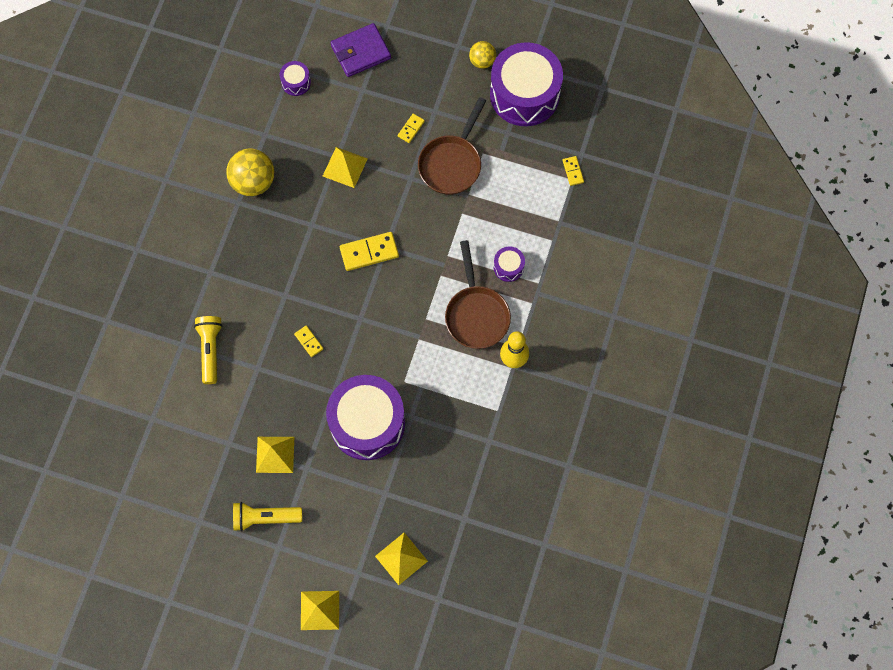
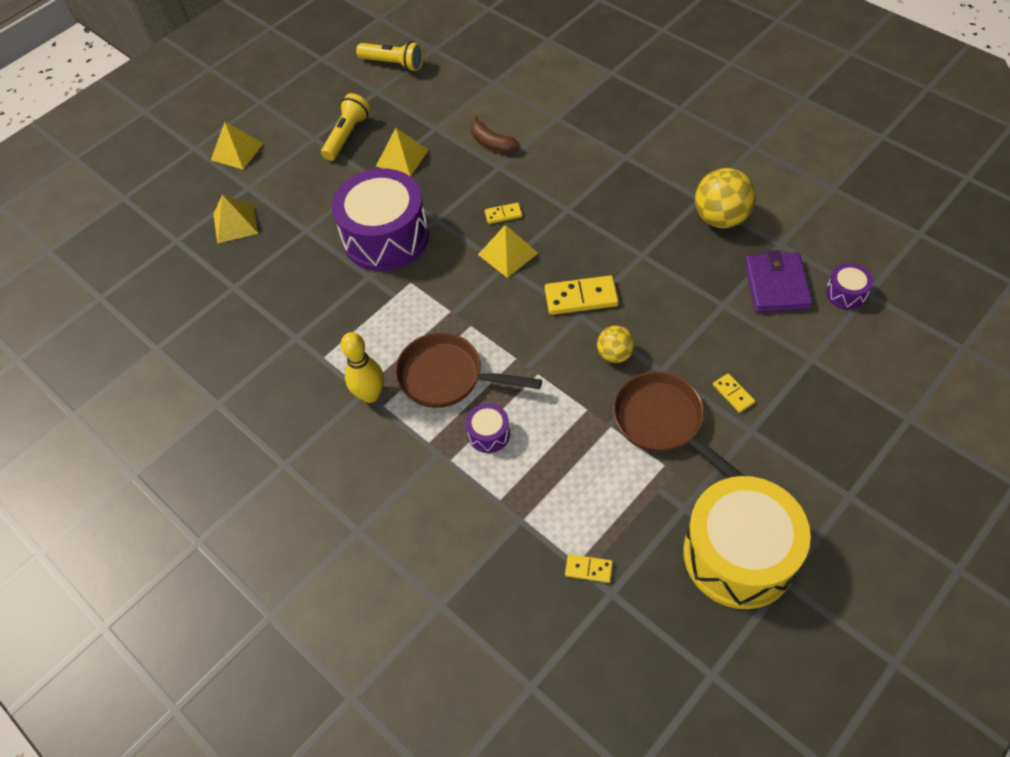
camera: 120 degrees right, 15 degrees down
(210, 350) = (539, 137): yellow flashlight -> yellow flashlight (394, 64)
(231, 386) = (492, 143): none -> brown banana
(345, 167) = (705, 307): yellow pyramid -> yellow pyramid (508, 253)
(360, 52) = (873, 375): purple wallet -> purple wallet (776, 285)
(369, 252) = (581, 297): yellow domino -> yellow domino turned 75 degrees clockwise
(482, 61) = (814, 519): yellow ball -> yellow ball (615, 354)
(524, 94) = (739, 555): purple drum -> yellow drum

